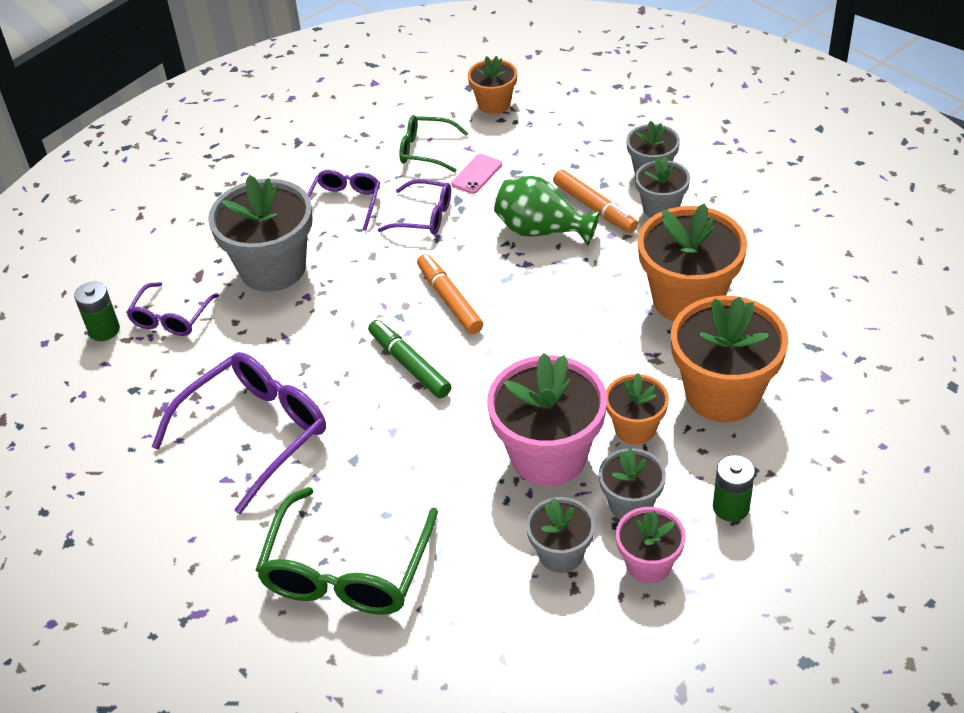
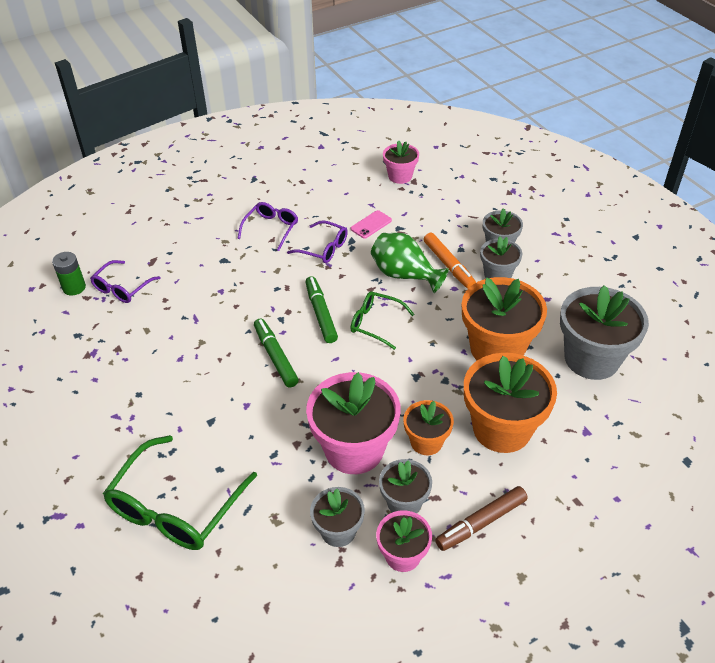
camera: 10 degrees right, 0 degrees up
(255, 433) = (149, 385): purple glasses -> none
(273, 268) = (204, 266): grey flower pot -> grey flower pot (591, 359)
(426, 150) = (340, 201): green glasses -> green glasses (375, 323)
(449, 300) = (321, 314): orange marker -> green marker
(494, 104) = (400, 176): orange flower pot -> pink flower pot
(731, 507) = (481, 523): green battery -> brown marker

